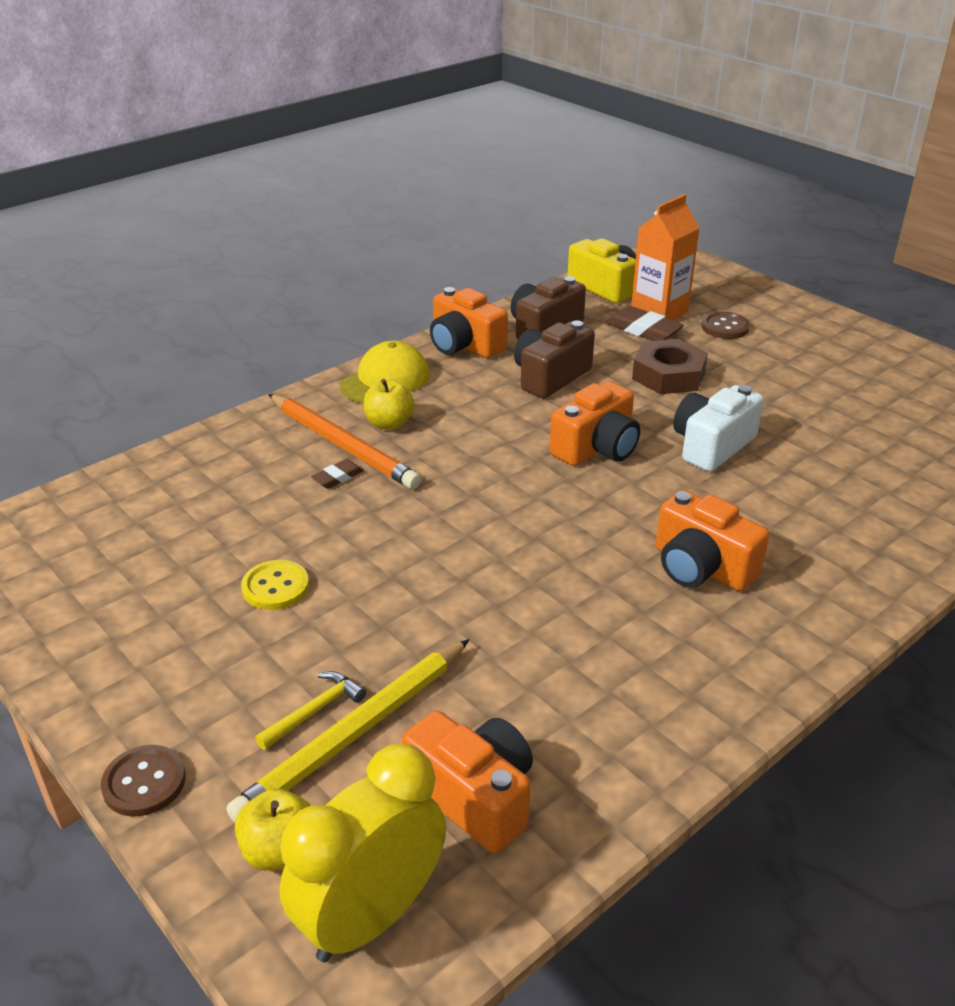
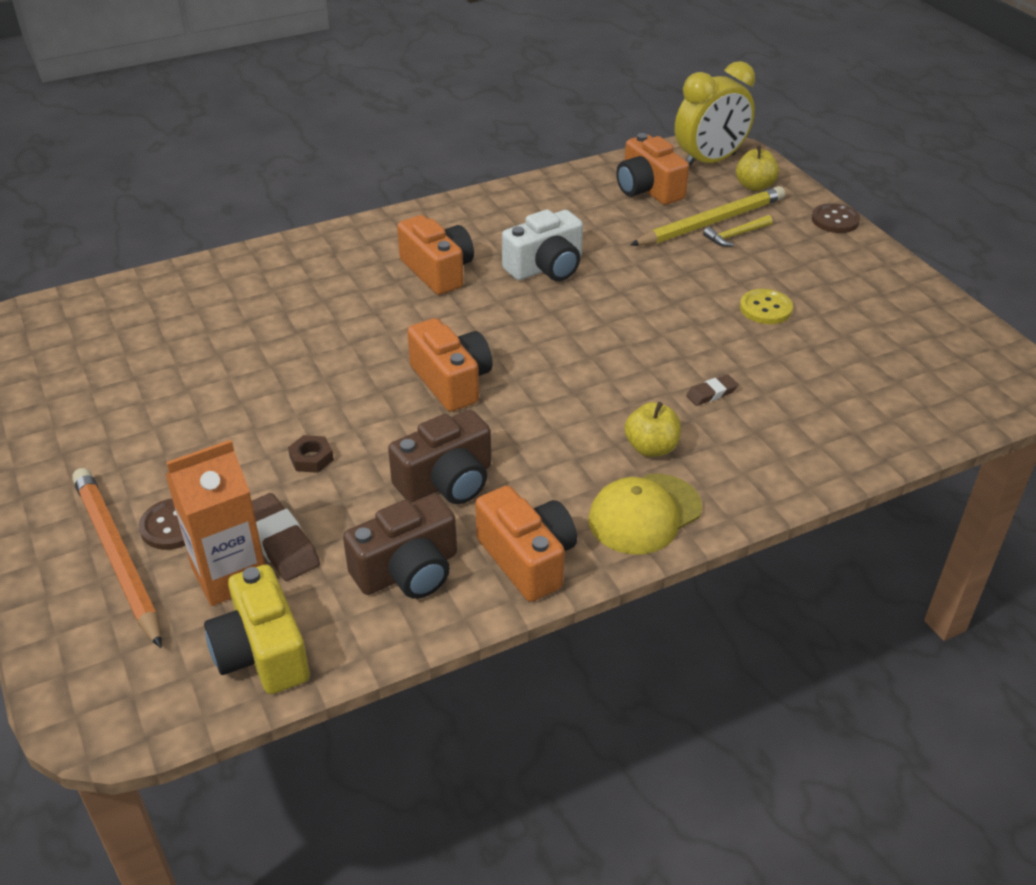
camera: 165 degrees left, 5 degrees up
(343, 445) = (704, 429): orange pencil -> orange pencil (117, 557)
(597, 448) = (451, 381): orange camera -> orange camera turned 90 degrees clockwise
(668, 375) = (311, 458): brown nut -> brown nut, size x0.50
(712, 446) = (342, 365): white camera -> white camera (546, 267)

